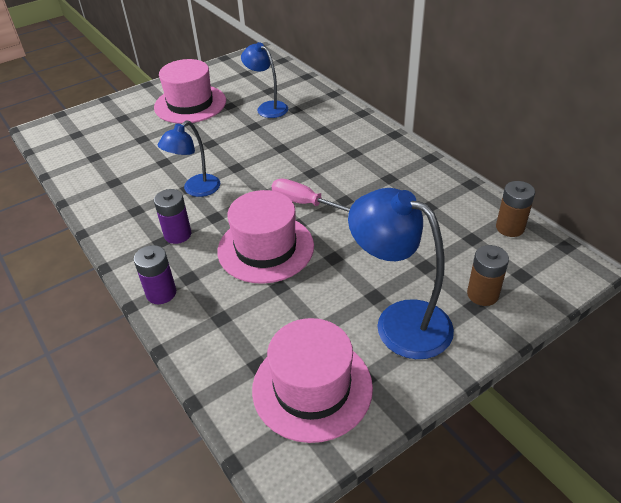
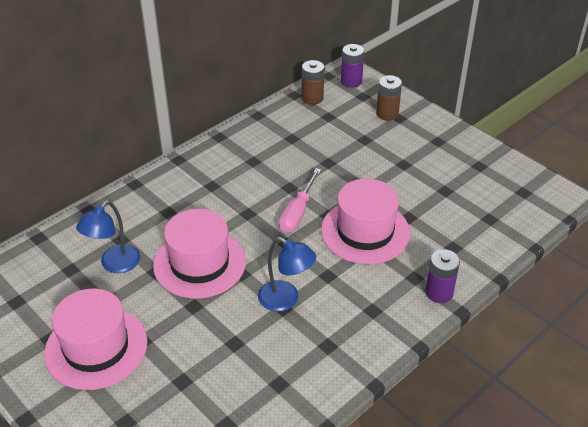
camera: 100 degrees left, 0 degrees up
(177, 234) = (360, 299): purple battery -> purple battery (351, 81)
(312, 387) = (497, 189): pink hat -> pink hat (199, 263)
(399, 321) = (424, 151): blue lamp -> none

